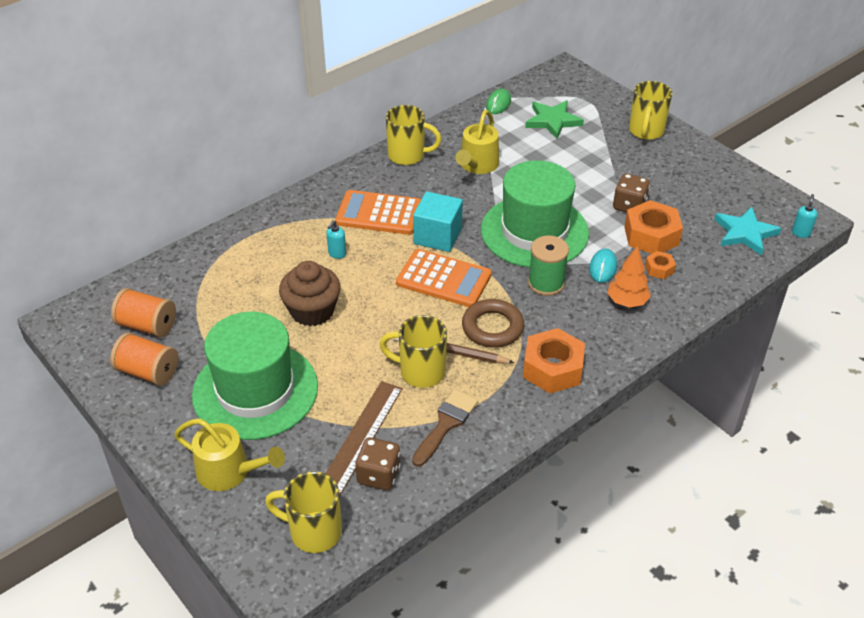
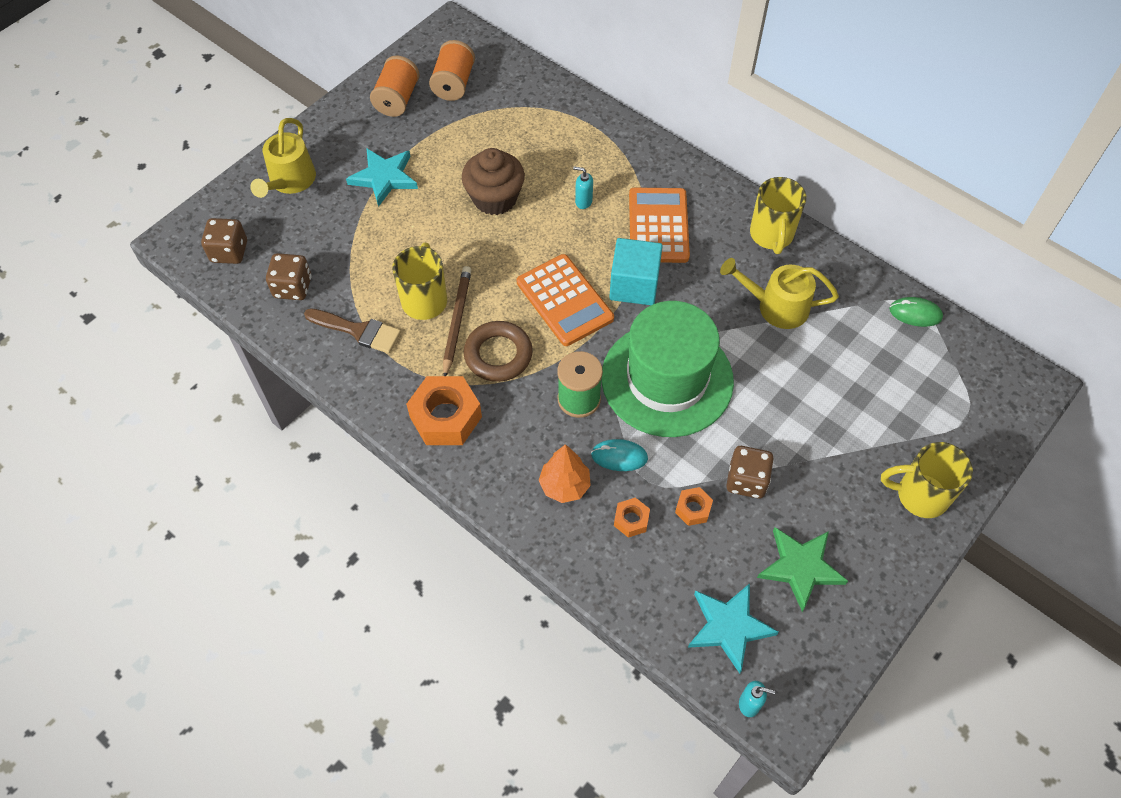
camera: 80 degrees right, 15 degrees up
(255, 390) = (384, 178): green hat -> turquoise star
(313, 531) = (229, 252): yellow mug -> brown dice
(361, 436) = (337, 266): brown ruler -> none
(443, 279) = (564, 300): orange calculator -> orange calculator turned 45 degrees counterclockwise
(553, 121) = (901, 379): green star -> green star (800, 567)
(651, 236) = (693, 509): orange nut -> orange nut, size x0.50

